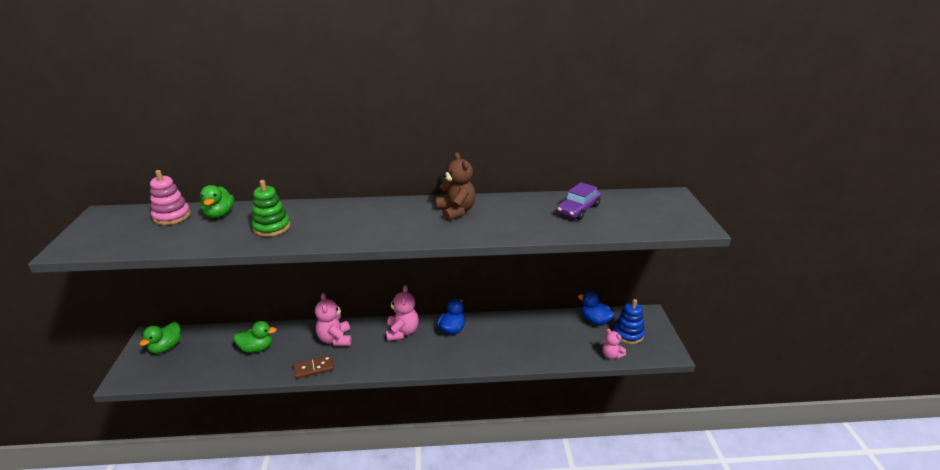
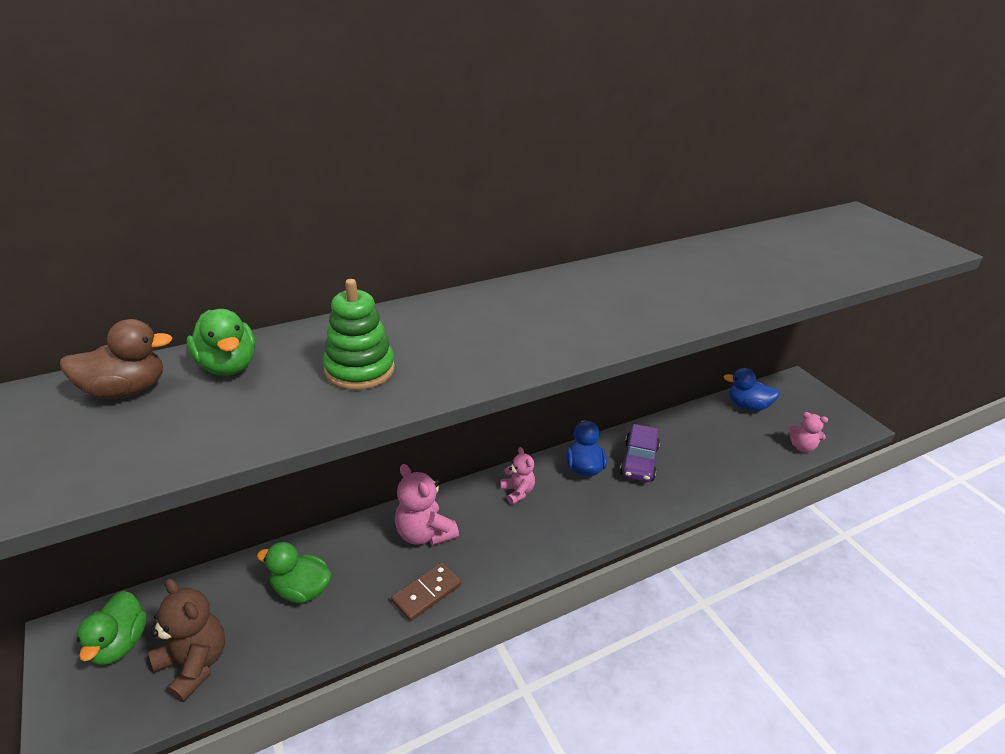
camera: 25 degrees left, 5 degrees up
(172, 216) = (126, 390): pink stacking toy -> brown duck
(257, 348) = (301, 590): green duck -> green duck turned 135 degrees counterclockwise
(402, 332) = (517, 492): pink teddy bear -> pink teddy bear, size x0.62
(456, 211) = (628, 283): brown teddy bear -> brown teddy bear (194, 664)
(578, 209) = (780, 251): purple car -> purple car (639, 461)
(628, 334) = (797, 413): blue stacking toy -> none

